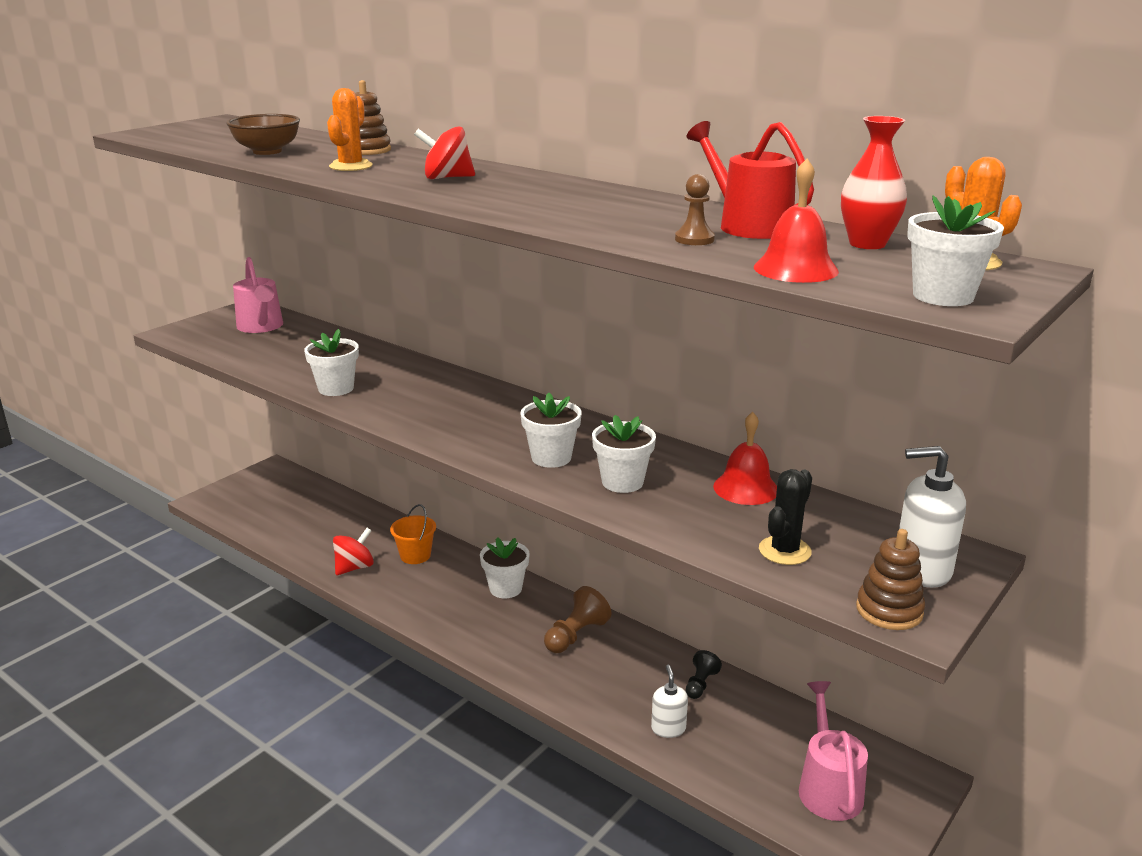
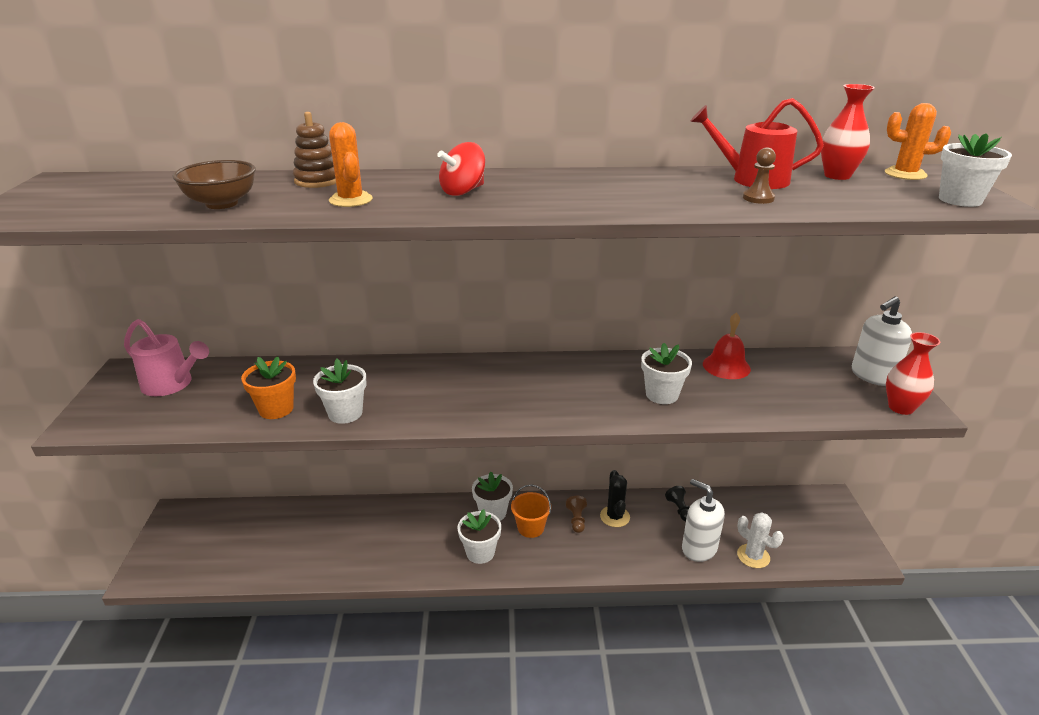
camera: 40 degrees left, 5 degrees up
(296, 367) = (276, 409): none -> orange flower pot
(354, 567) = (362, 559): red spinning top -> none
(415, 555) = (397, 523): orange bucket -> orange bucket (530, 528)
(551, 458) = (594, 398): white flower pot -> white flower pot (480, 552)
(576, 635) = (576, 520): brown pawn -> brown pawn, size x0.63
(668, 728) = (699, 548): white soap dispenser -> white soap dispenser, size x1.63
(721, 771) = (753, 556): none -> white cactus
(784, 551) = (807, 397): black cactus -> black cactus (614, 516)
(795, 269) = (861, 203): red bell -> none
(828, 786) = (804, 531): pink watering can -> none
(889, 610) = (900, 408): brown stacking toy -> red vase

